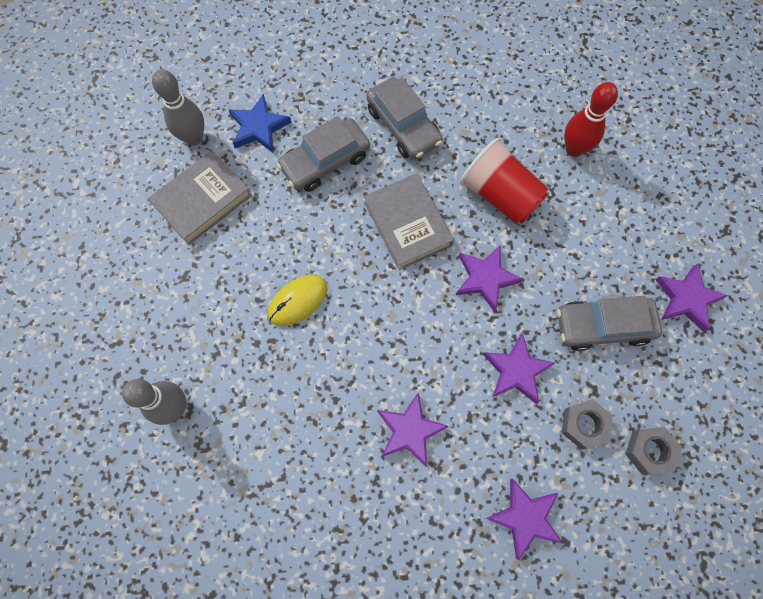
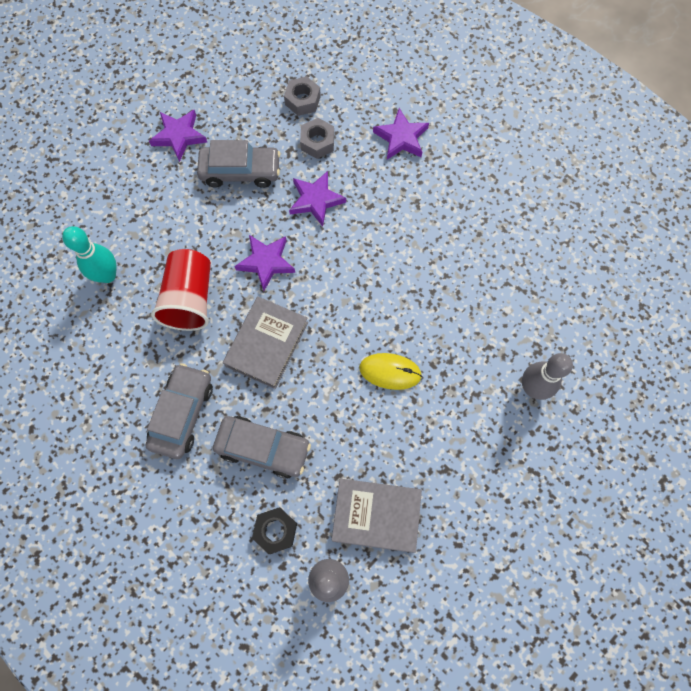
camera: 130 degrees left, 0 degrees up
(259, 127) = (275, 530): blue star -> black nut
(409, 431) = (410, 233): purple star -> none
(574, 149) = (107, 275): red bowling pin -> turquoise bowling pin
(602, 326) = (240, 171): grey car -> grey car turned 45 degrees counterclockwise

